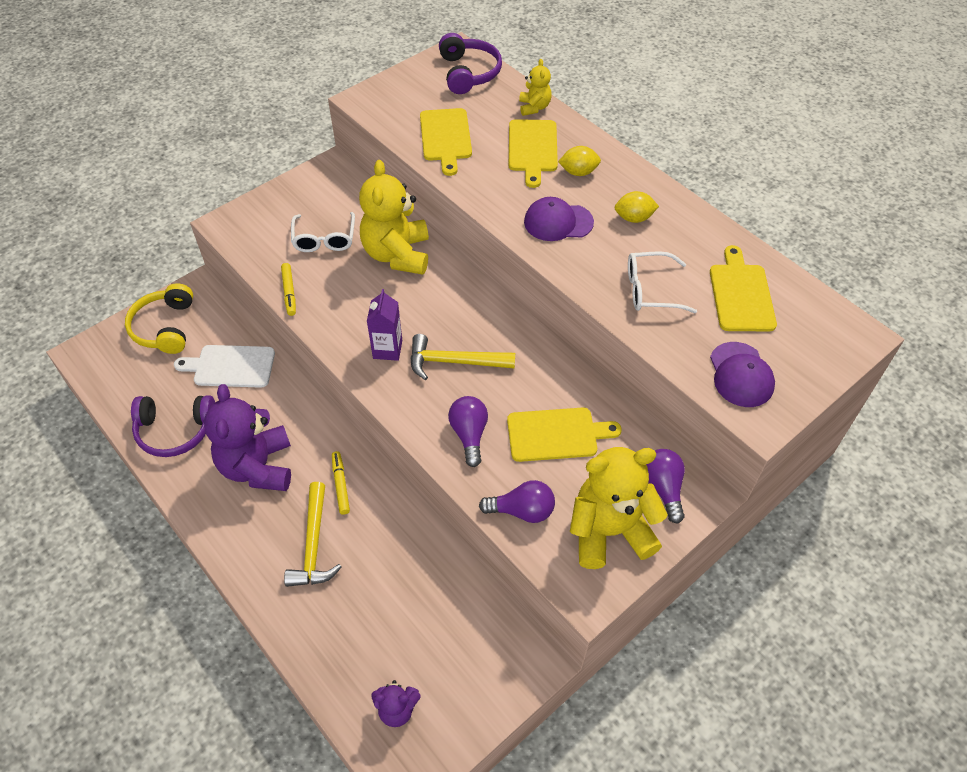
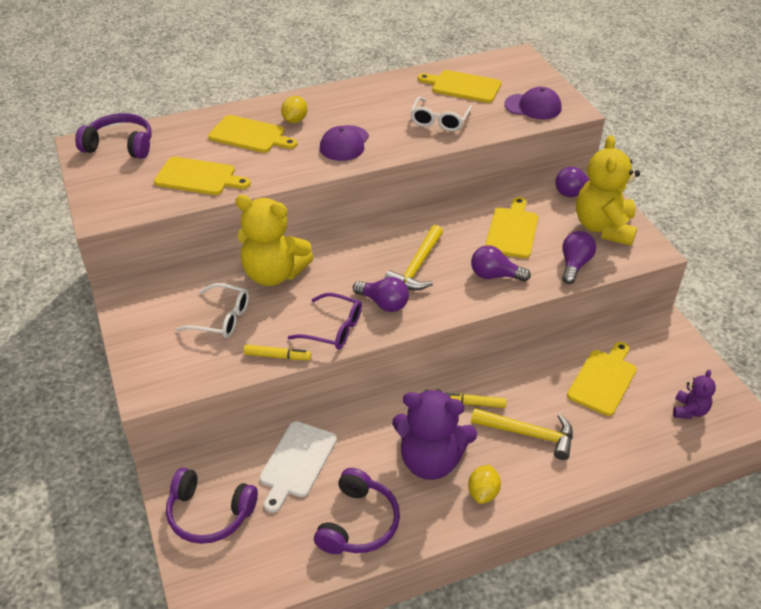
camera: 70 degrees left, 10 degrees down
(165, 327) = (209, 513): yellow headphones -> purple headphones
(338, 321) = (333, 329): none -> purple glasses
(387, 349) = (384, 303): purple carton -> purple light bulb
(415, 605) = (603, 380): none -> yellow cutting board
(534, 107) = (198, 122): yellow teddy bear -> none
(634, 218) = (363, 109): yellow lemon -> yellow lemon (483, 493)

